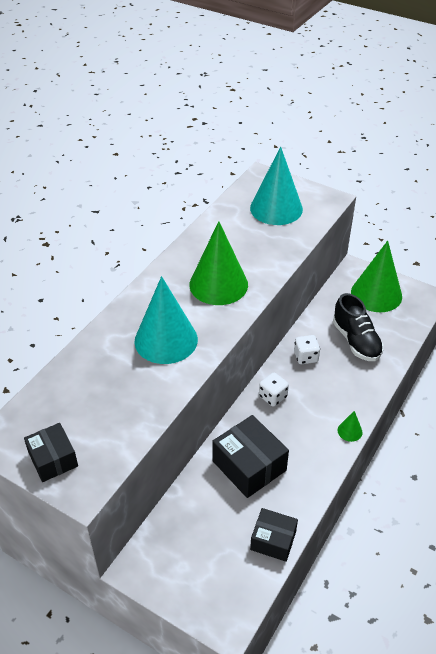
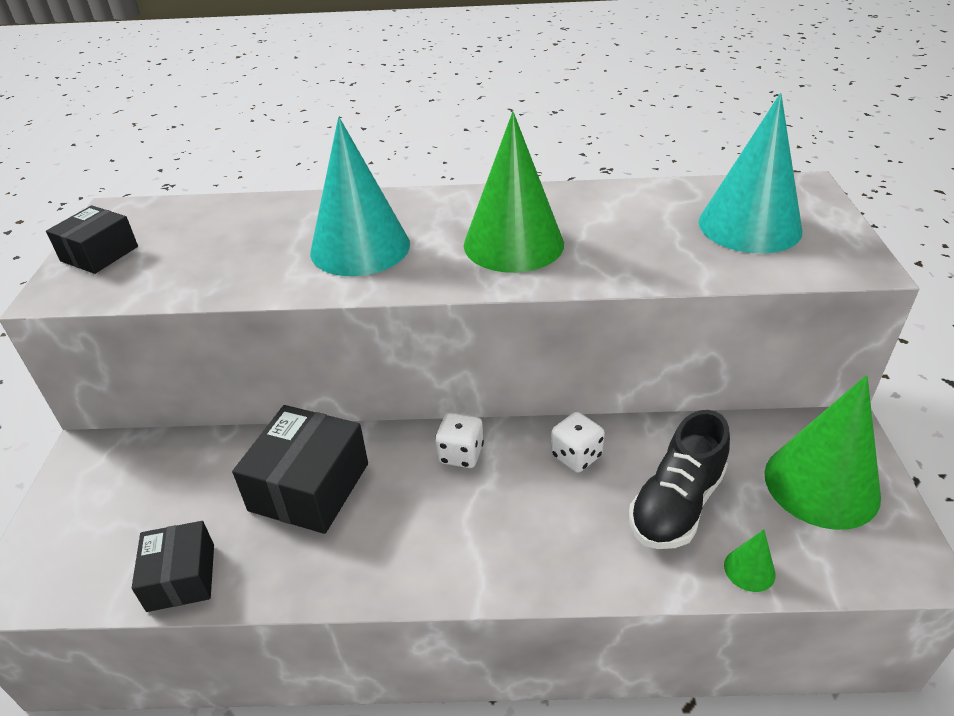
camera: 60 degrees right, 5 degrees down
(349, 431) = (462, 584): green cone -> green cone (749, 569)

